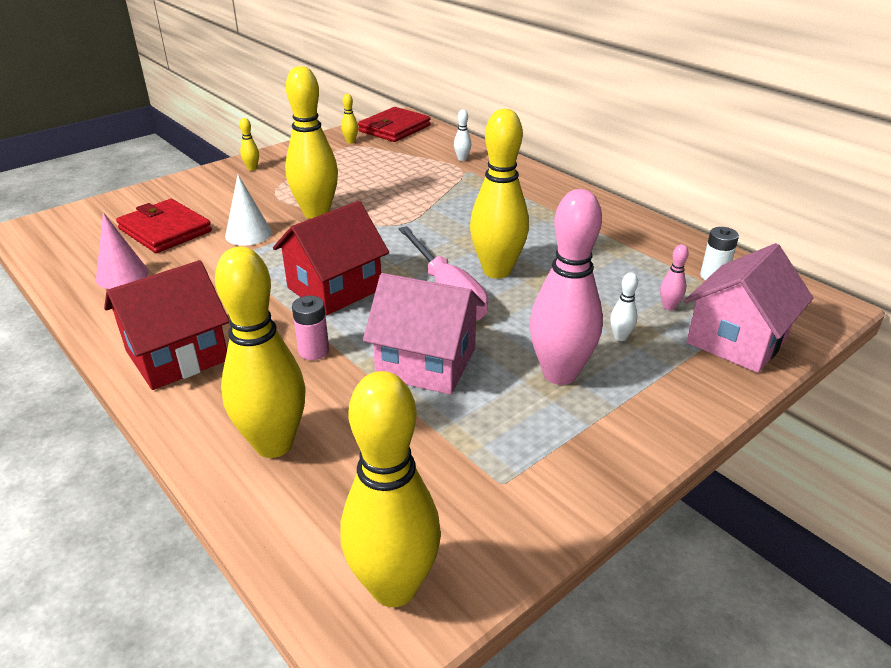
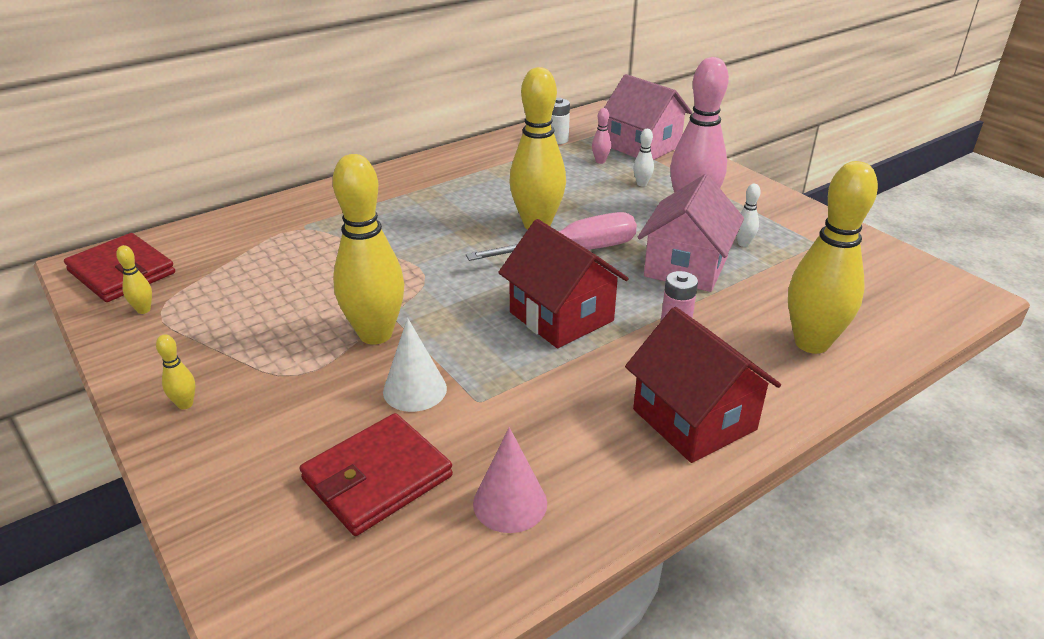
camera: 85 degrees left, 0 degrees up
(394, 587) = (925, 287): yellow bowling pin -> none
(462, 159) = (266, 227): white bowling pin -> white bowling pin (743, 243)

